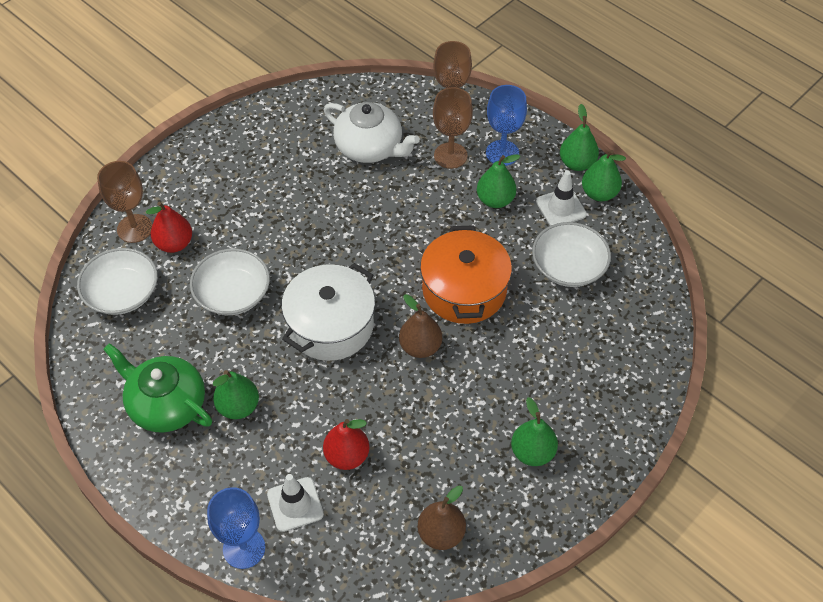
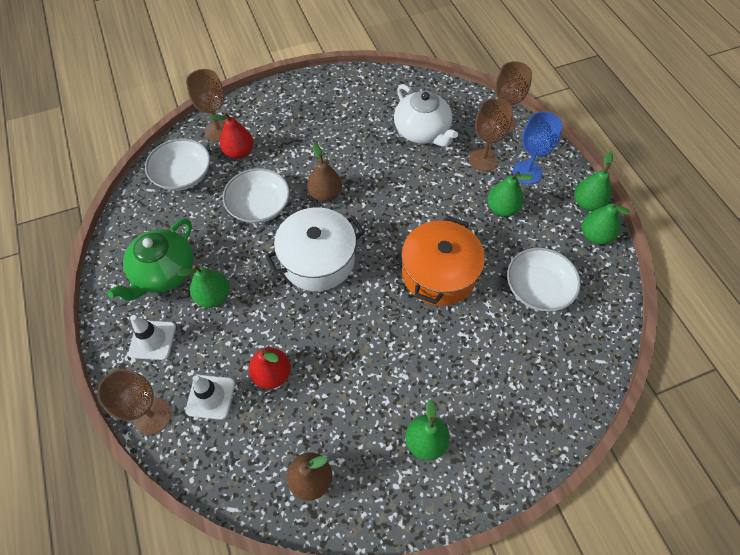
camera: 25 degrees right, 5 degrees up
(166, 404) = (164, 272): green teapot -> green teapot turned 120 degrees counterclockwise
(244, 548) = (152, 416): blue goblet -> brown goblet
(420, 347) = (378, 307): brown pear -> brown pear (325, 194)
(561, 208) = (555, 235): white traffic cone -> white traffic cone (152, 340)

